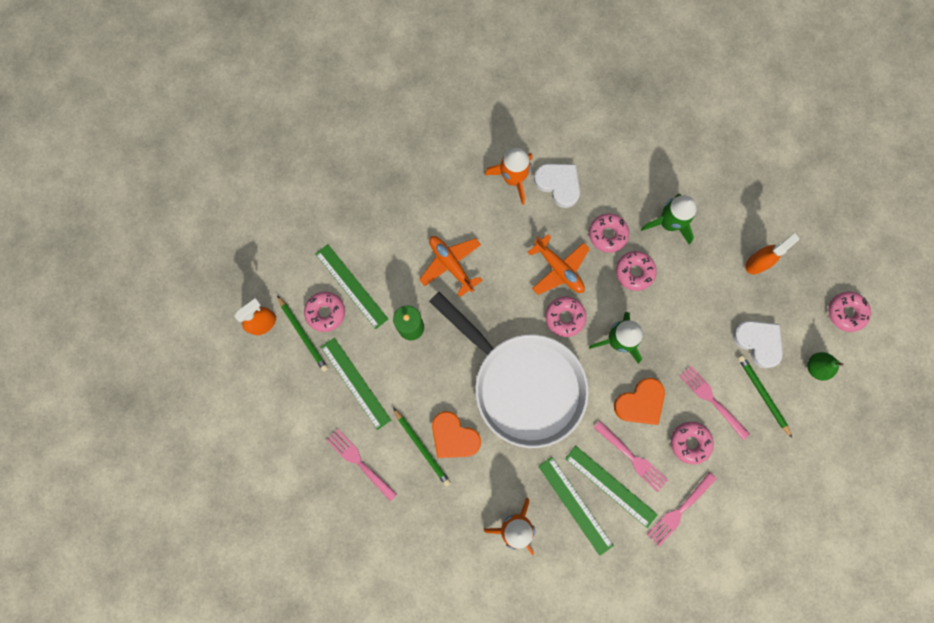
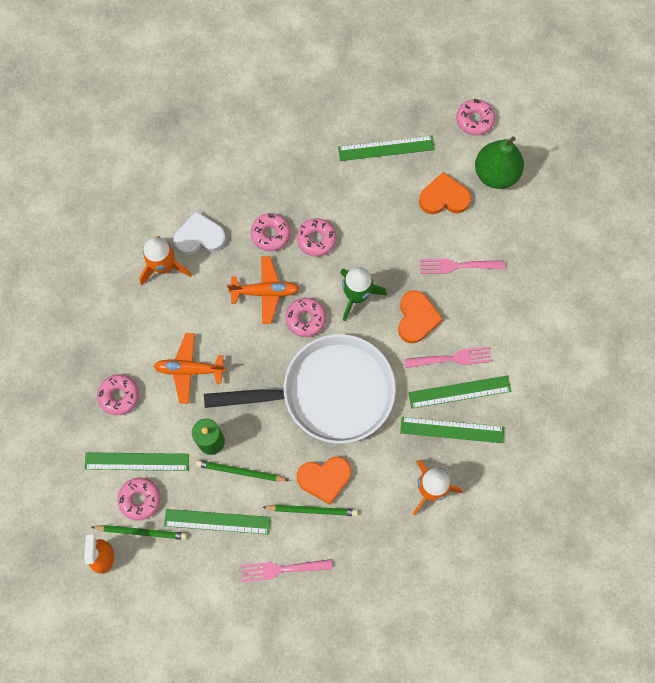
camera: 50 degrees left, 5 degrees down
(669, 223) = (301, 183): green rocket -> none
(679, 510) = (518, 357): pink fork -> none
(690, 442) = (475, 308): pink donut -> pink donut (119, 396)
(757, 263) = (386, 148): orange spray bottle -> green ruler
(758, 342) = (444, 197): white heart -> orange heart
(763, 395) = (484, 227): green pencil -> green pencil (240, 471)
(816, 367) = (496, 174): green pear -> green pear, size x1.80

